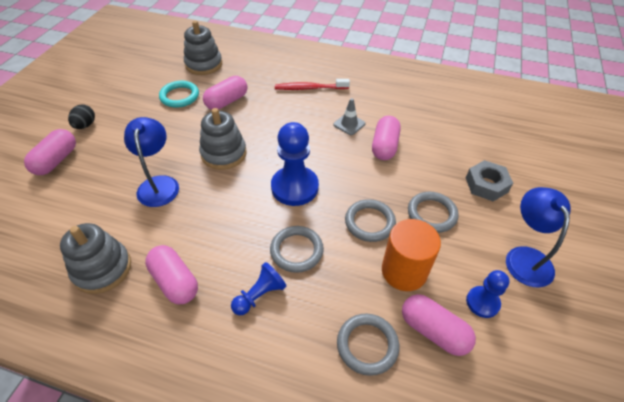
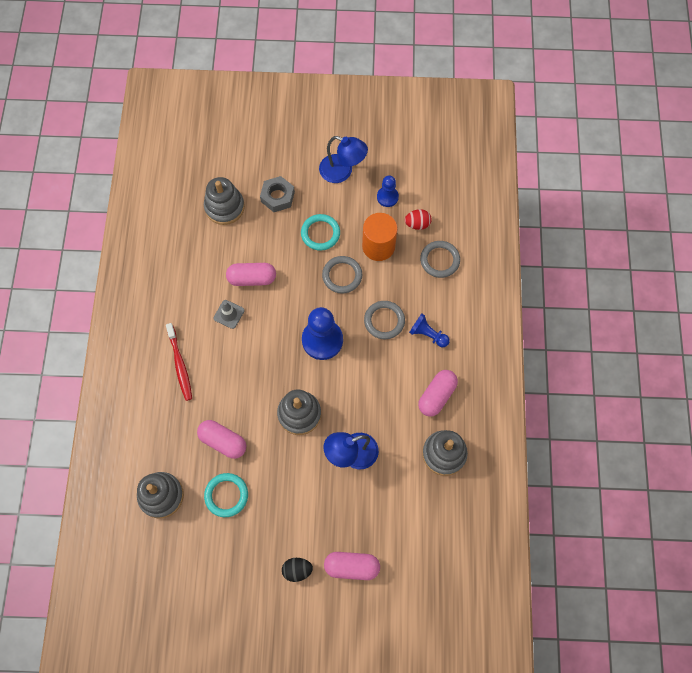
camera: 105 degrees left, 20 degrees up
(431, 214) = (320, 233): grey ring -> turquoise ring
(433, 331) = (417, 224): pink capsule -> red egg
(474, 140) = (224, 207): none -> grey stacking toy
(525, 257) = (342, 172): blue lamp -> blue lamp turned 135 degrees counterclockwise

